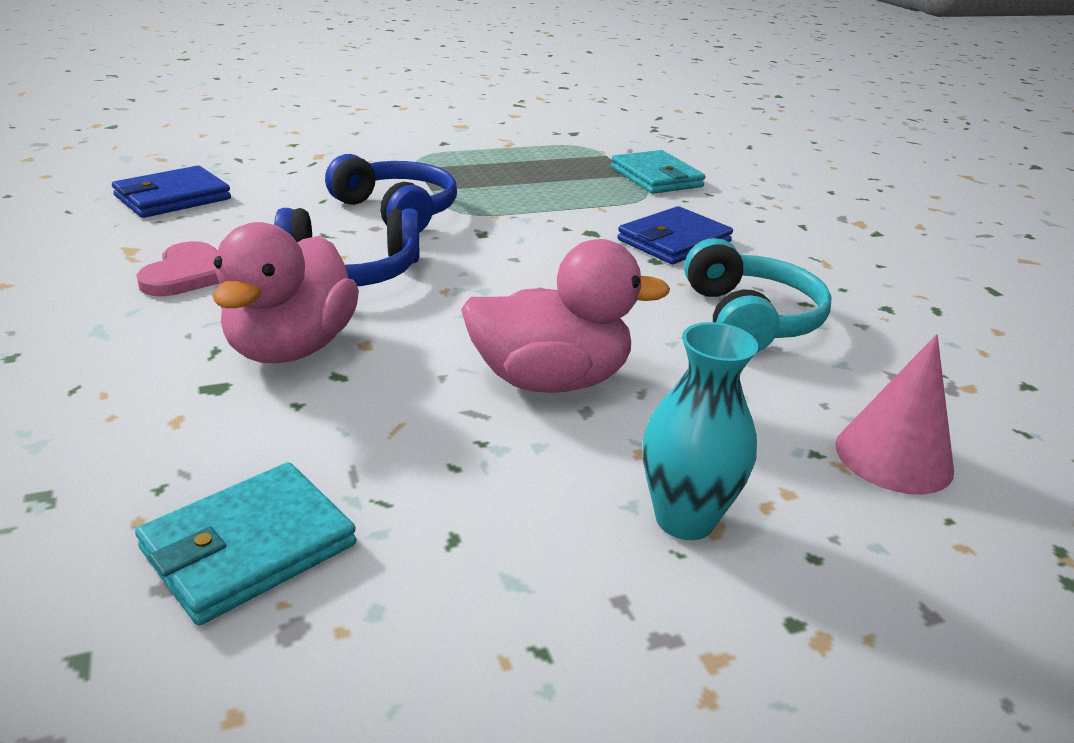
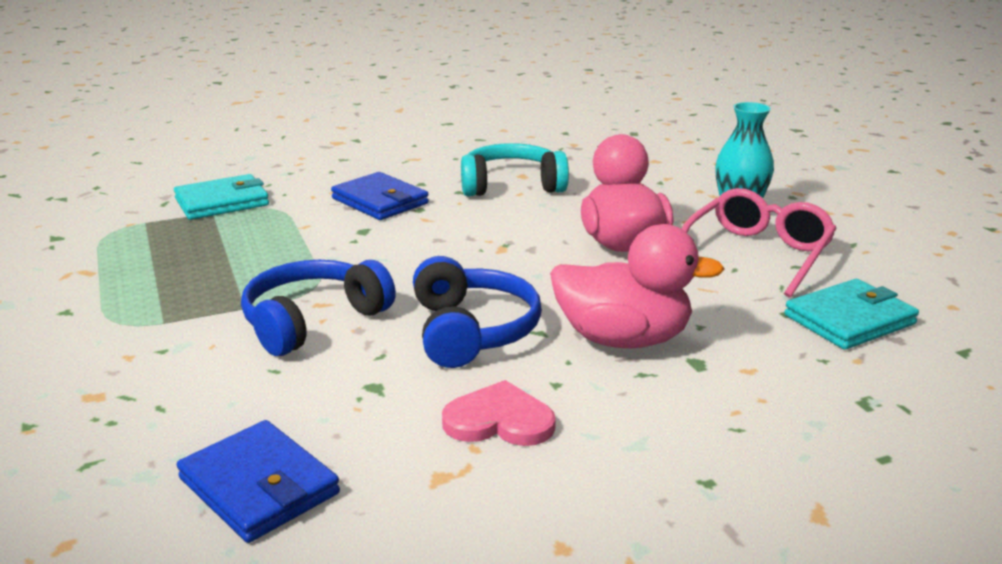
camera: 90 degrees left, 5 degrees down
(249, 547) = (849, 320): turquoise wallet -> turquoise wallet turned 75 degrees counterclockwise
(504, 502) = (757, 254): none -> pink glasses
(893, 457) = (653, 166): pink cone -> none

